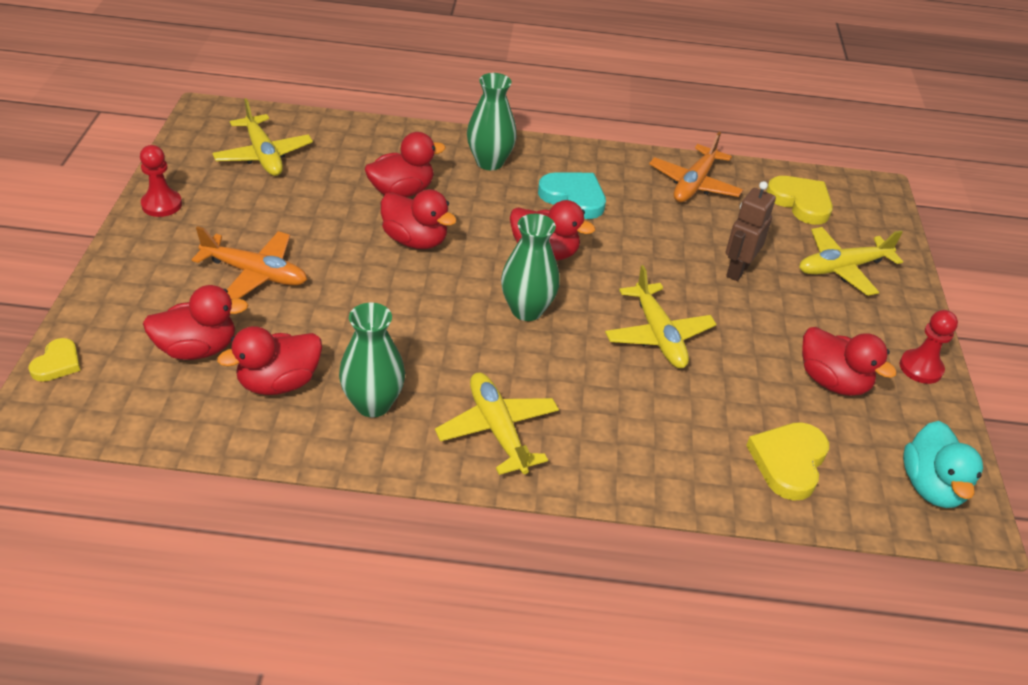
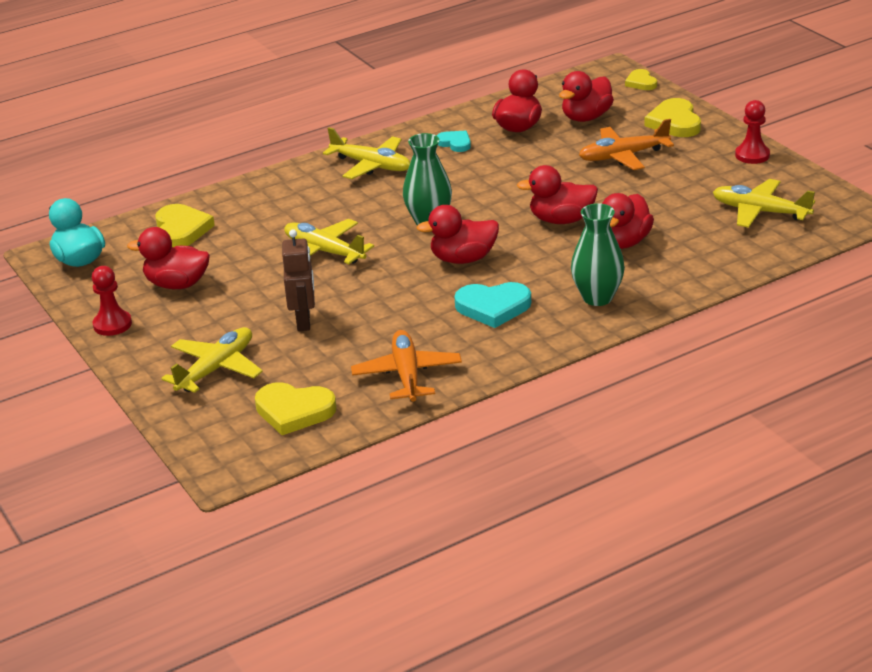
camera: 150 degrees right, 10 degrees down
(141, 283) = (674, 122): none -> yellow heart
(373, 404) = (455, 143): green vase -> turquoise heart

